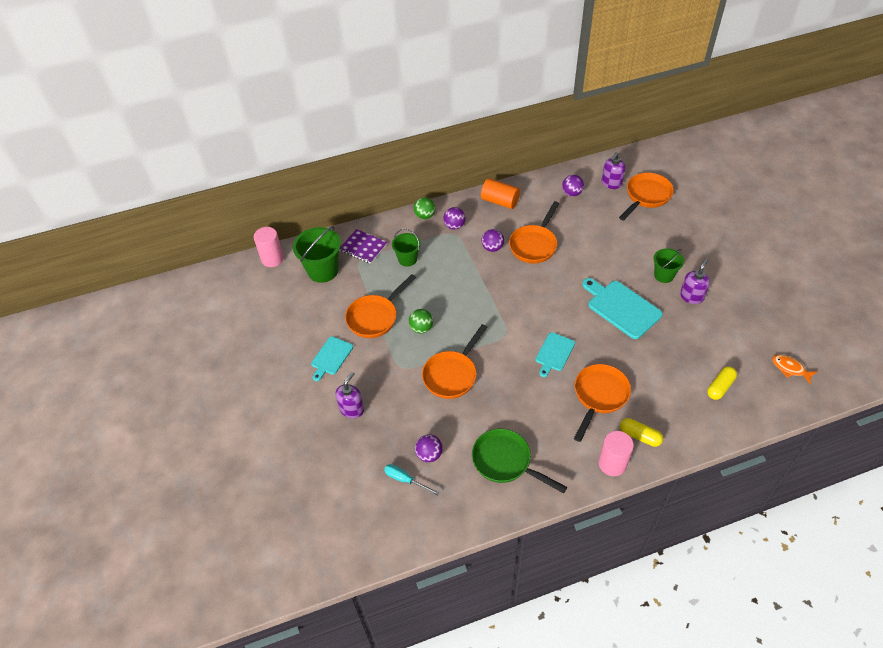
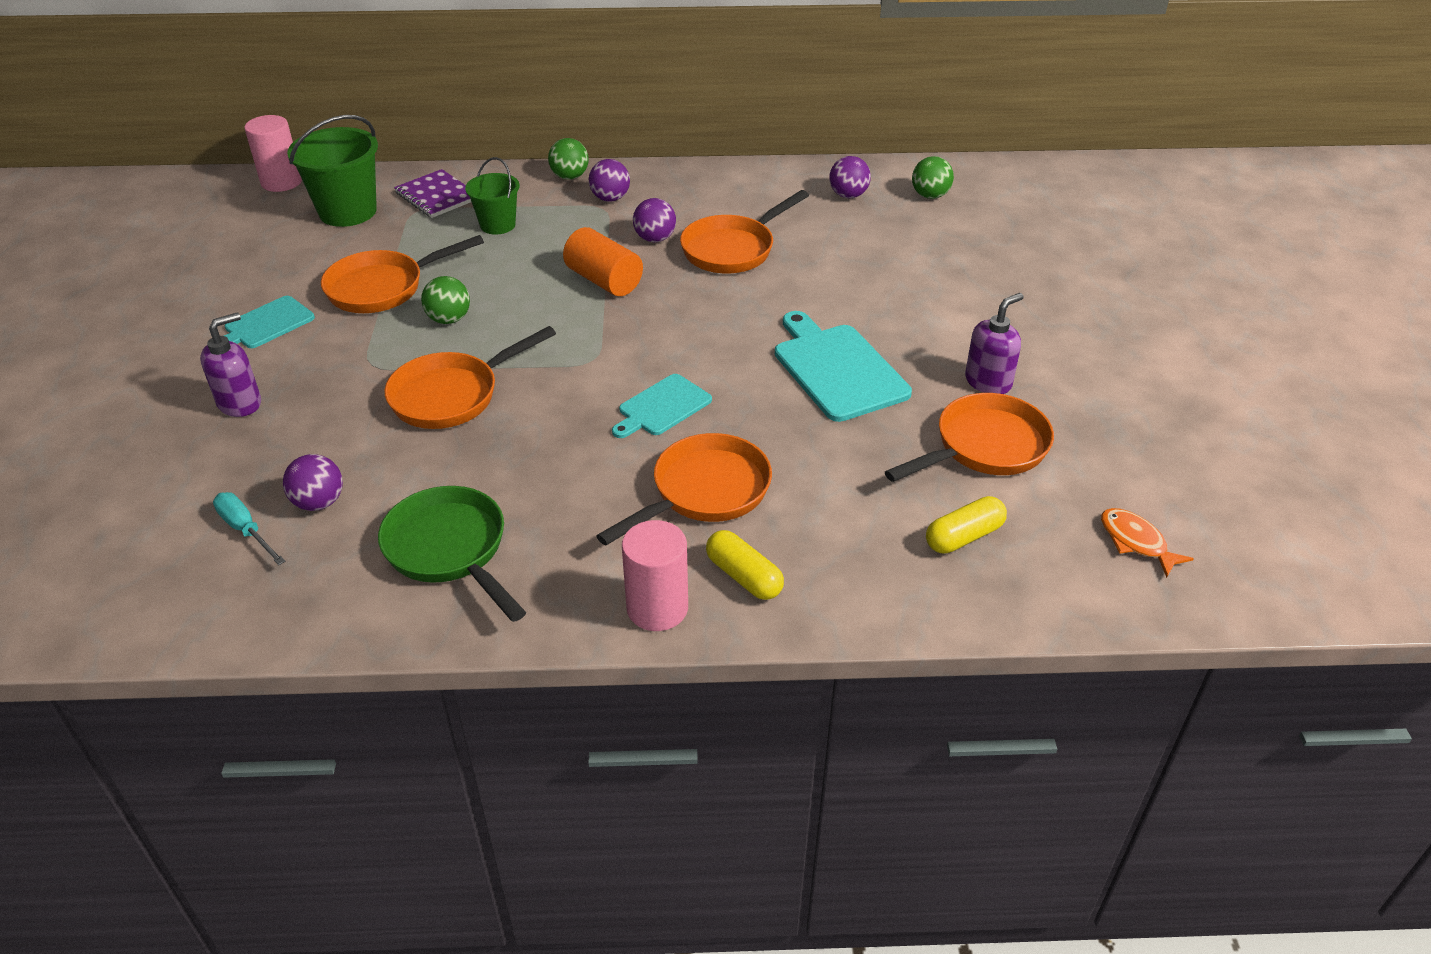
camera: 15 degrees right, 10 degrees down
(500, 201) = (712, 182): orange cylinder -> orange cylinder (604, 280)
(611, 183) = (930, 196): purple soap dispenser -> green ball
(646, 196) = (985, 224): orange pan -> orange pan (984, 447)
(664, 275) = (951, 339): green bucket -> none

